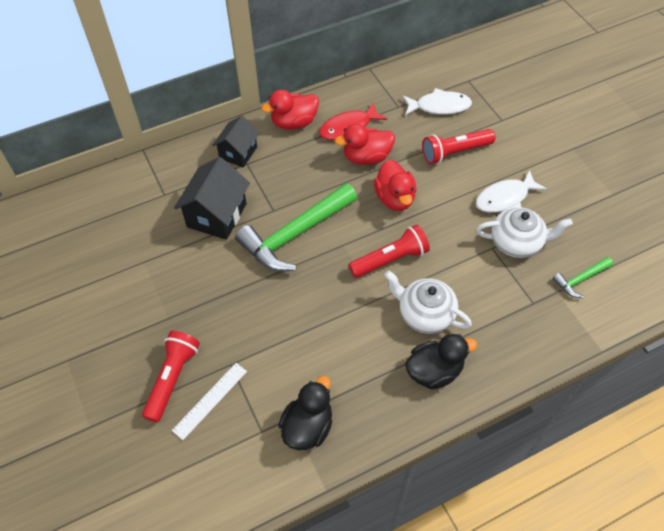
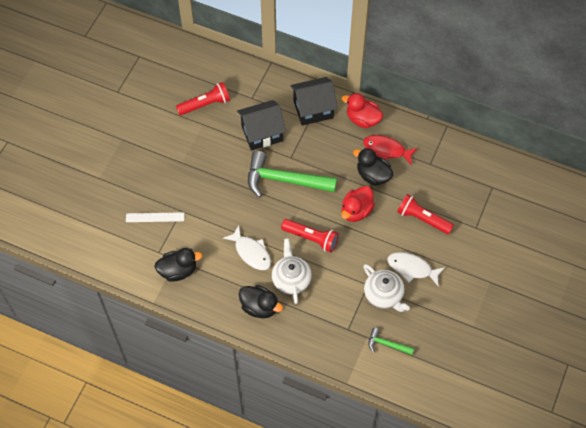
camera: 50 degrees right, 5 degrees up
(172, 379) = (151, 192): red flashlight -> red flashlight (205, 104)
(238, 153) = (313, 109): black house -> black house, size x1.52
(366, 157) = (373, 175): red duck -> black duck
(439, 106) = (452, 186): white fish -> white fish (251, 252)

